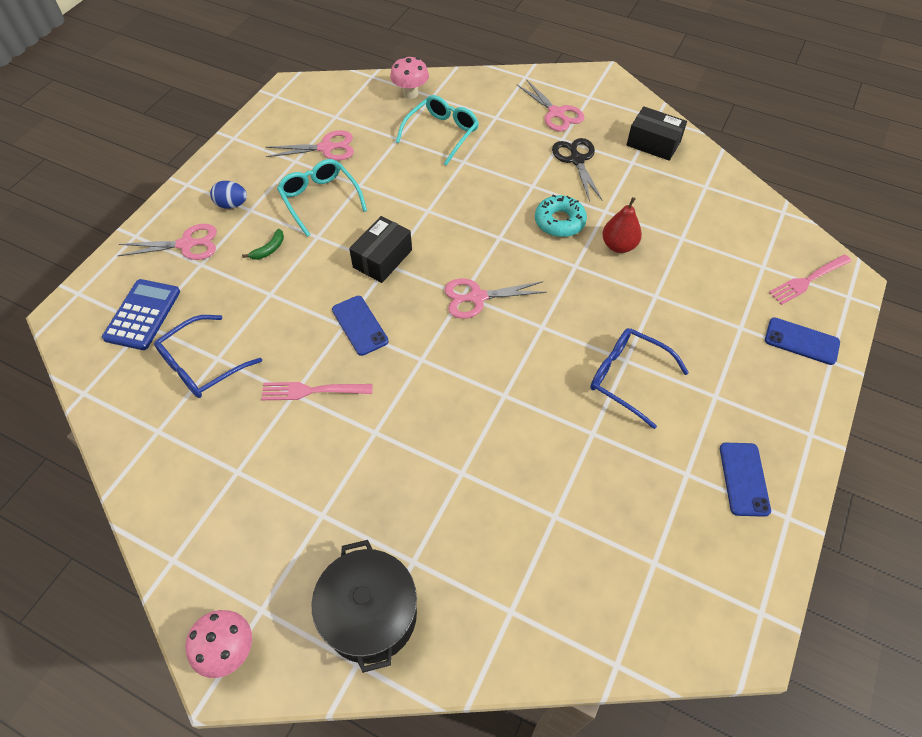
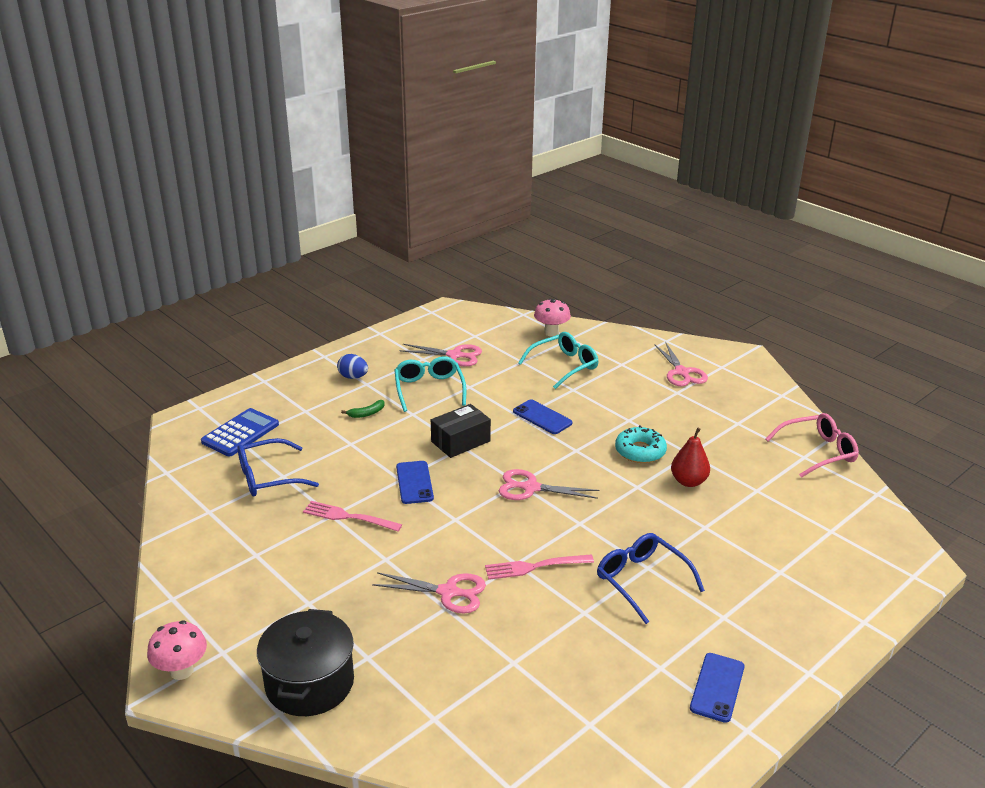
camera: 20 degrees right, 25 degrees down
(187, 244) = (301, 395): pink scissors -> pink scissors (449, 592)
(576, 160) = (682, 410): black scissors -> none
(653, 143) = (767, 413): black box -> none
(715, 177) = (818, 452): none -> pink glasses
(801, 341) = (840, 598): blue phone -> blue phone (542, 417)
(808, 280) = (874, 552): pink fork -> pink fork (535, 567)

